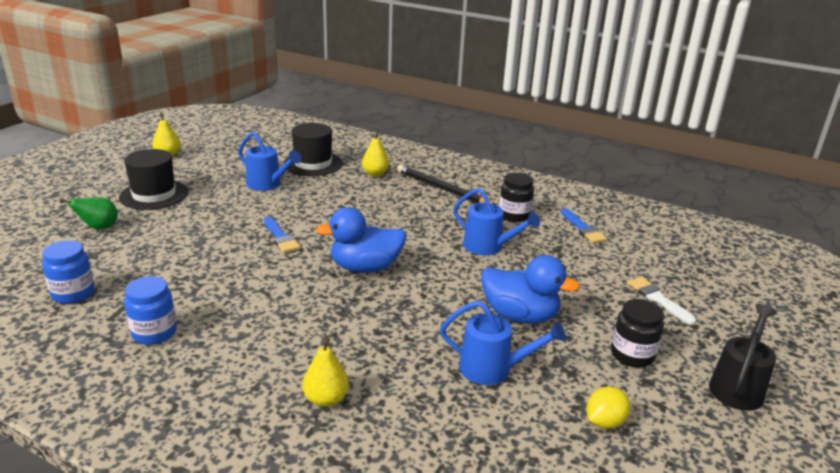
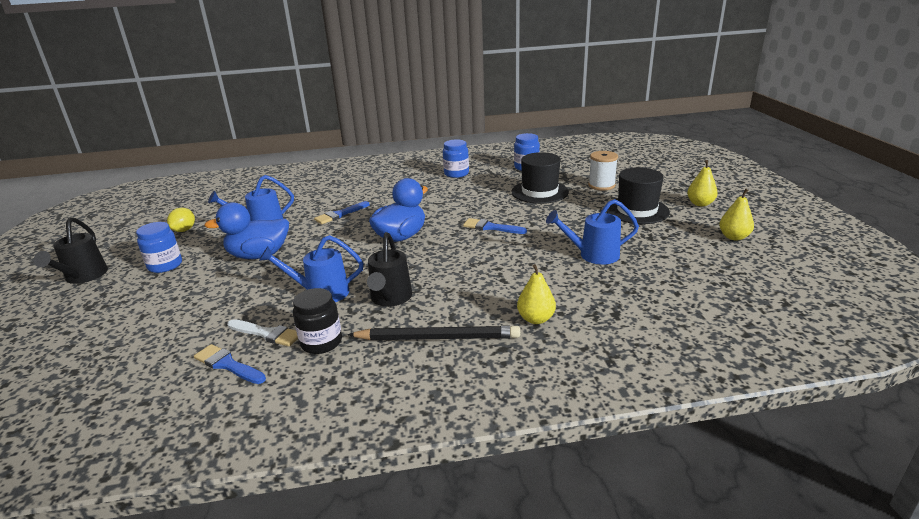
camera: 145 degrees right, 0 degrees up
(99, 228) = (601, 185): green pear -> white spool
(313, 164) = (615, 296): black hat -> black hat (539, 192)
(326, 399) = (339, 188): yellow pear -> yellow pear (700, 204)
(385, 335) = (340, 214): none -> blue brush
(443, 220) = (390, 299): none -> black watering can
(632, 355) = (165, 265): black jar -> blue jar
(657, 299) = (136, 315): white brush -> white brush (267, 333)

